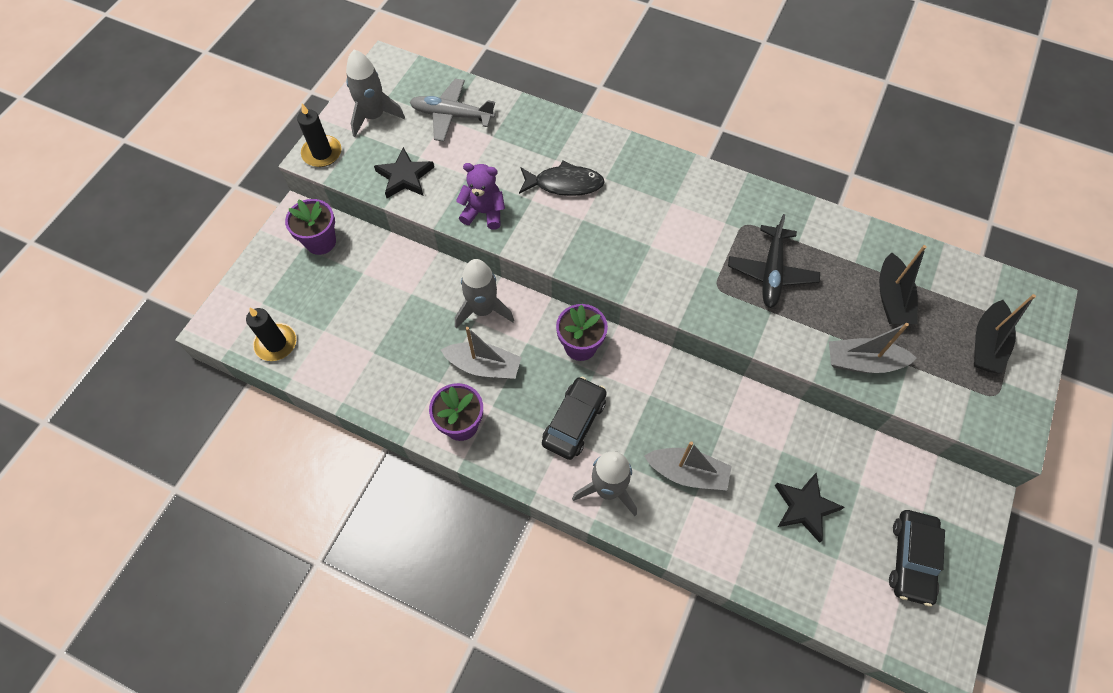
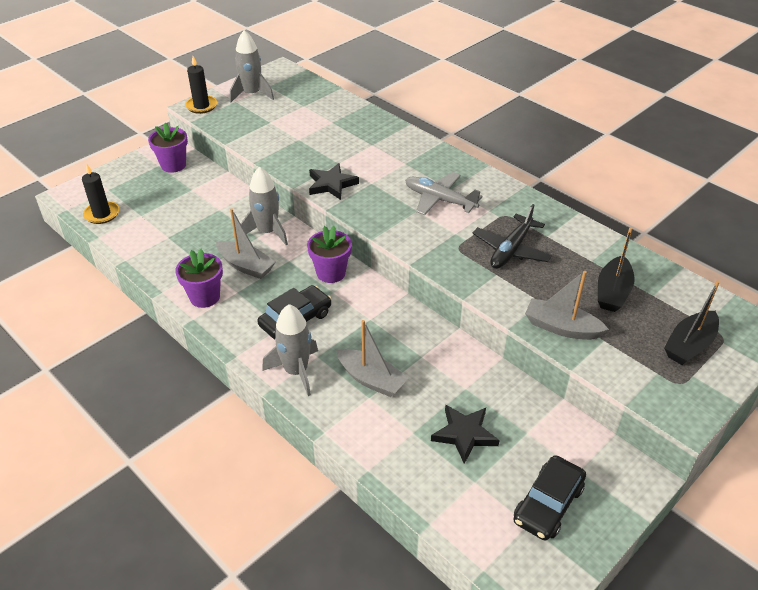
camera: 20 degrees right, 20 degrees down
(404, 177) = (251, 130): black star -> black star (331, 184)
(452, 115) = (309, 105): grey plane -> grey plane (439, 200)
(484, 212) = (297, 162): purple teddy bear -> none
(564, 184) = (370, 160): black fish -> none

